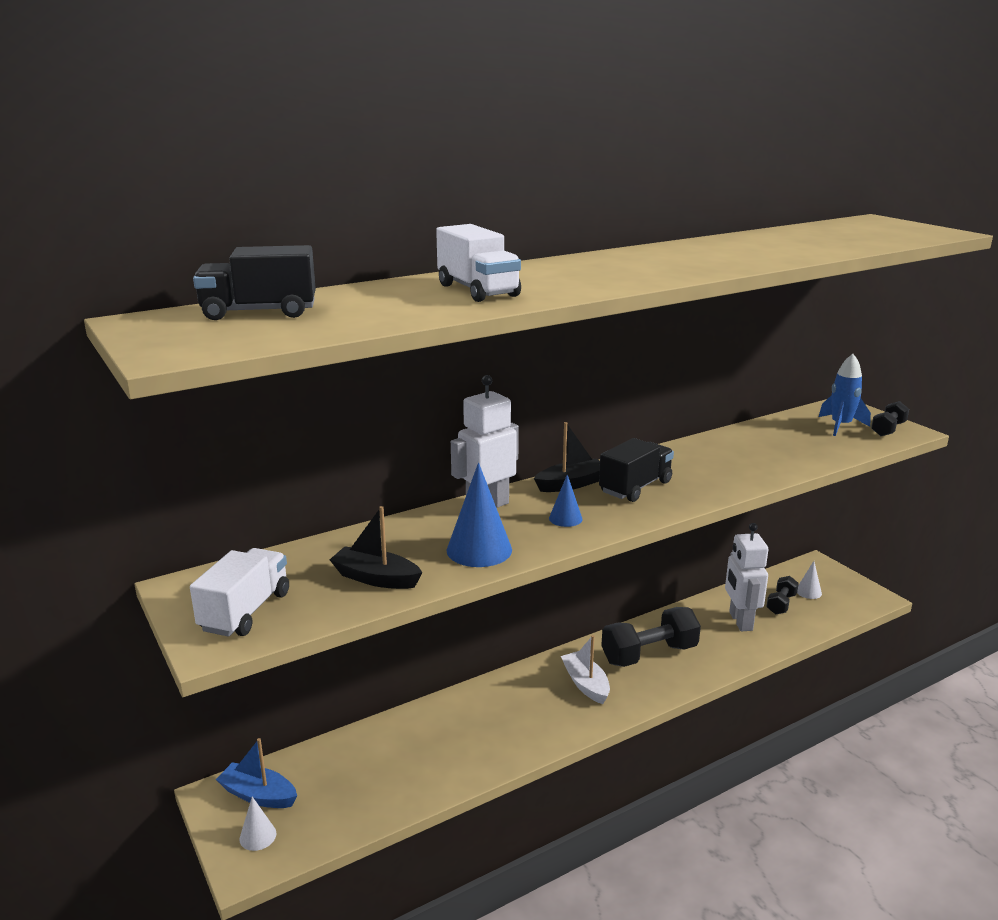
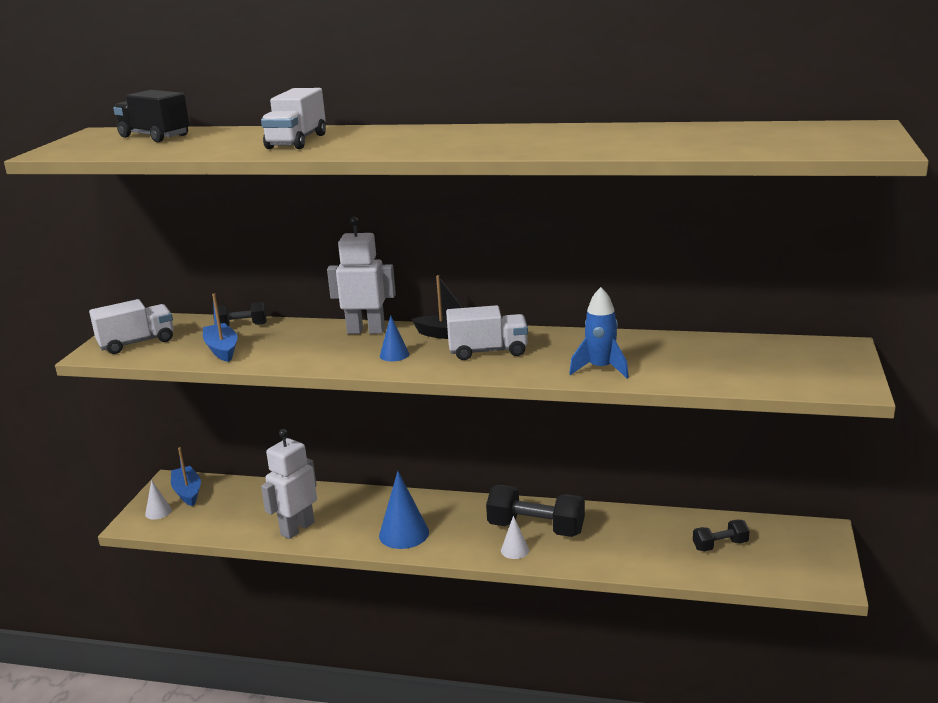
camera: 45 degrees right, 0 degrees up
(376, 578) = (222, 349): black boat -> blue boat
(479, 550) = (304, 354): blue cone -> blue cone (404, 533)
(585, 684) = (456, 525): white boat -> none
(635, 487) = (488, 351): black truck -> white truck
(740, 621) = (655, 541): white robot -> white robot (297, 528)
(808, 592) = (768, 548): white cone -> white cone (515, 550)
(840, 426) = (790, 362): blue rocket -> blue rocket (600, 369)
(888, 429) = (835, 380): black dumbbell -> black dumbbell (241, 326)

